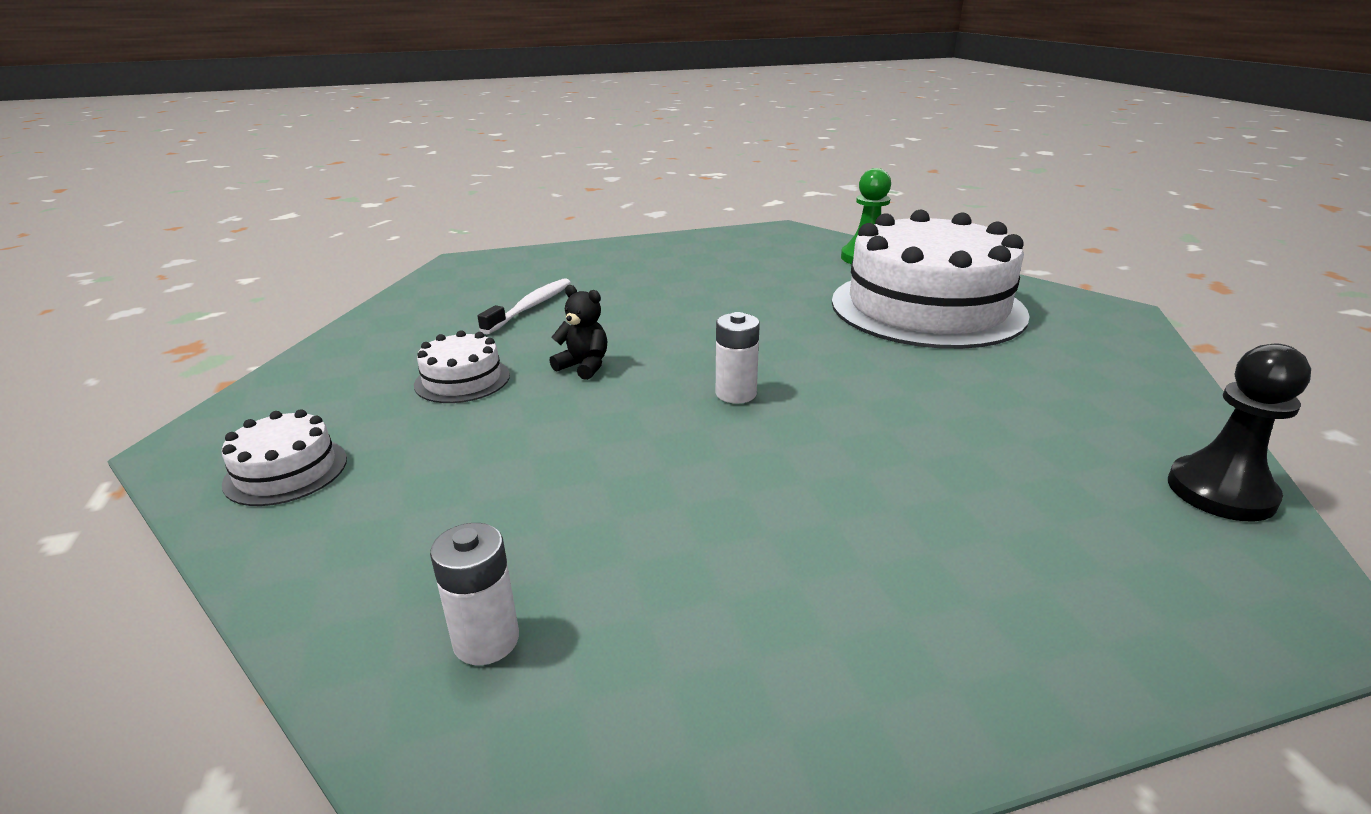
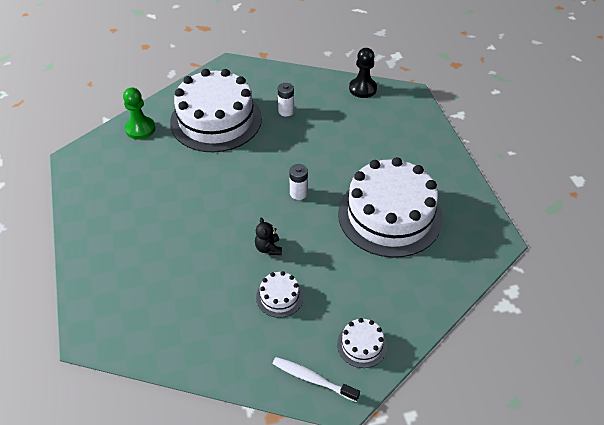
camera: 90 degrees left, 20 degrees up
(486, 640) = (444, 255): white battery -> white battery (286, 111)
(531, 307) = (186, 281): white toothbrush -> white toothbrush (312, 379)
(584, 366) = (268, 248): black teddy bear -> black teddy bear turned 45 degrees counterclockwise
(667, 527) = (389, 215): none -> white cake

